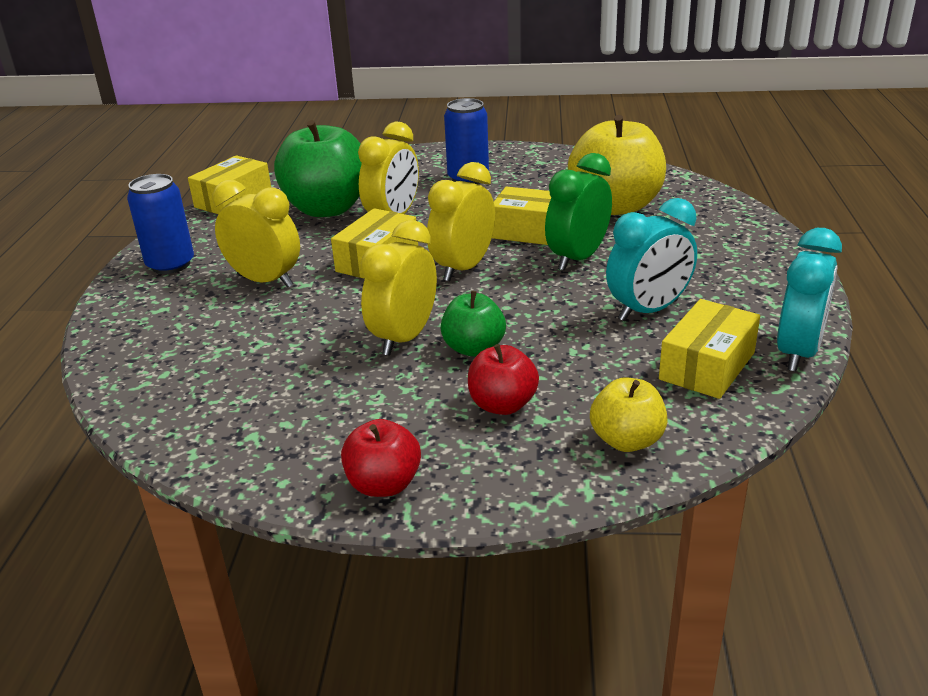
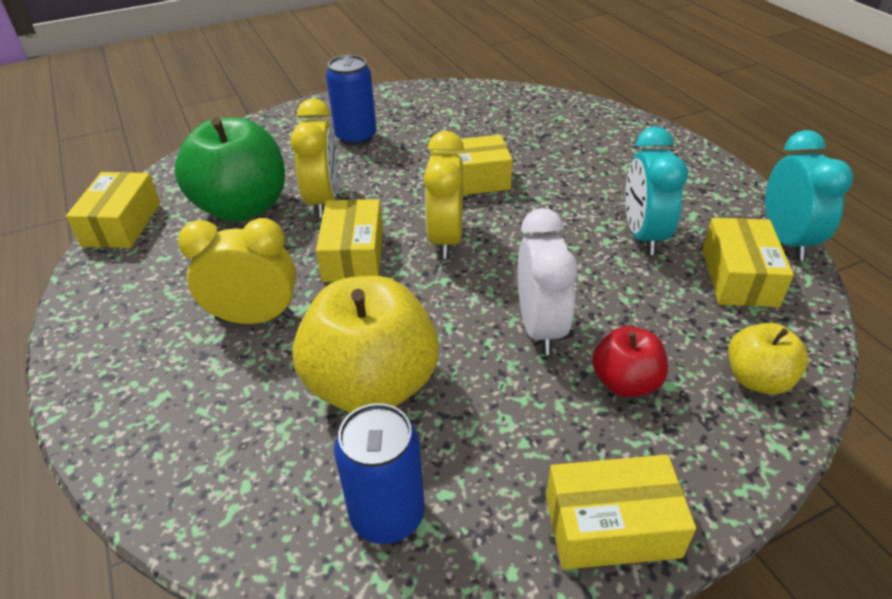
camera: 30 degrees left, 10 degrees up
(170, 265) = (119, 332): blue can -> blue can (387, 514)
(384, 484) = (611, 526): red apple -> yellow box
(404, 338) = (465, 339): yellow clock -> none
(473, 348) = (540, 327): green apple -> white clock
(577, 258) = (535, 198): green clock -> none
(615, 206) = (515, 135): yellow apple -> yellow apple (372, 385)
(648, 310) = (643, 235): turquoise clock -> turquoise clock turned 150 degrees clockwise

